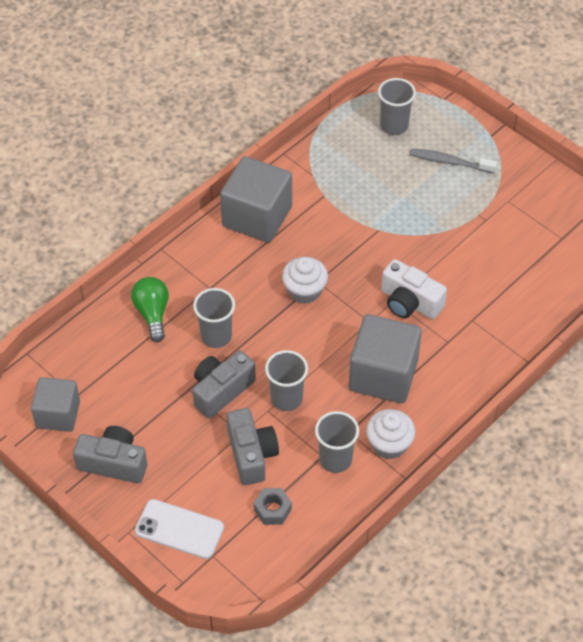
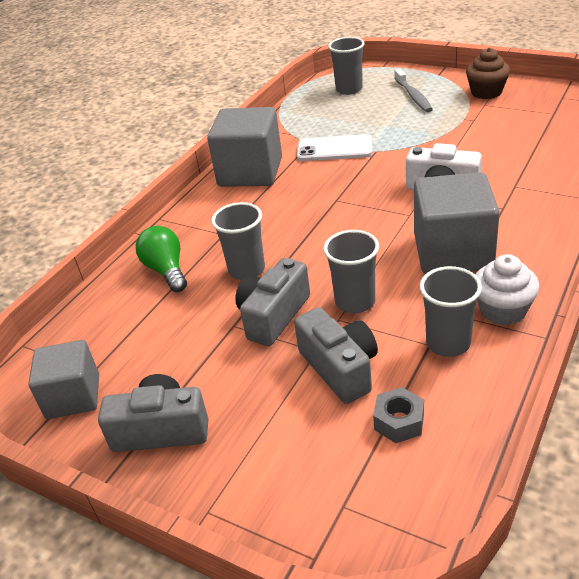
camera: 10 degrees left, 15 degrees down
(179, 529) = (280, 485): white phone -> white phone (334, 149)
(304, 290) = (326, 210): white cupcake -> none
(449, 162) = (413, 96): grey toothbrush -> grey toothbrush turned 105 degrees counterclockwise
(520, 183) = (486, 92): none -> brown cupcake

